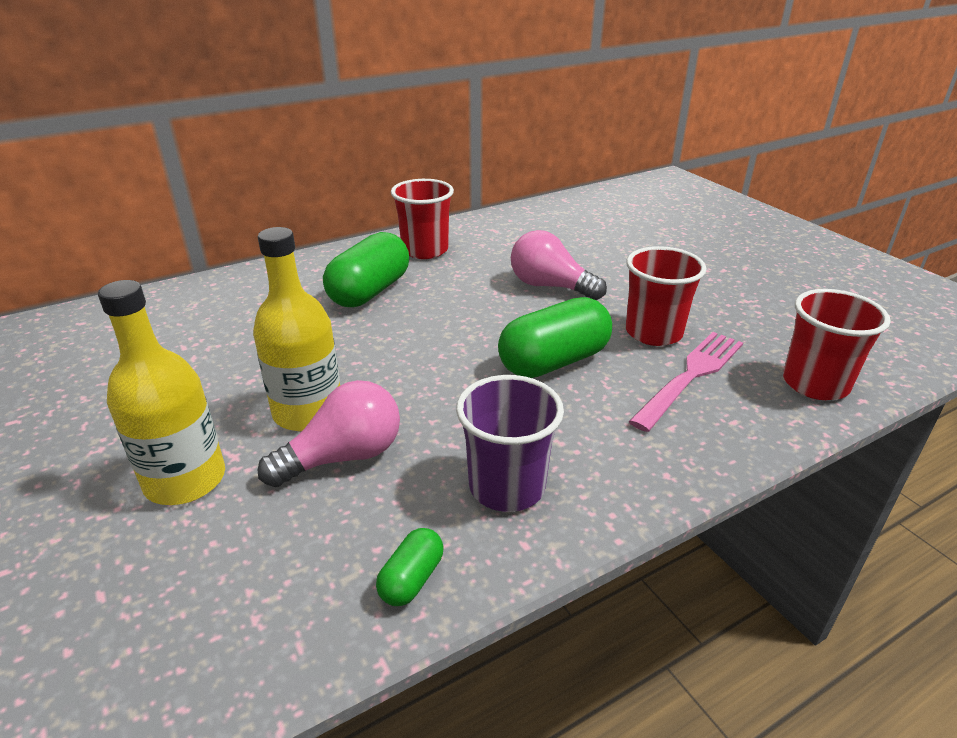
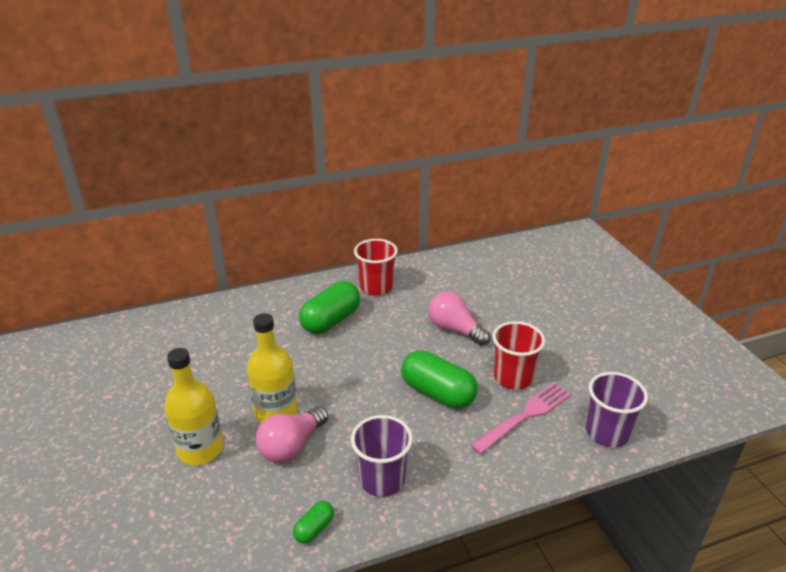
camera: 10 degrees right, 0 degrees up
(343, 457) = (291, 446): pink light bulb -> pink light bulb turned 150 degrees clockwise
(554, 362) = (438, 393): green capsule -> green capsule turned 60 degrees clockwise
(815, 384) = (607, 433): red cup -> purple cup

